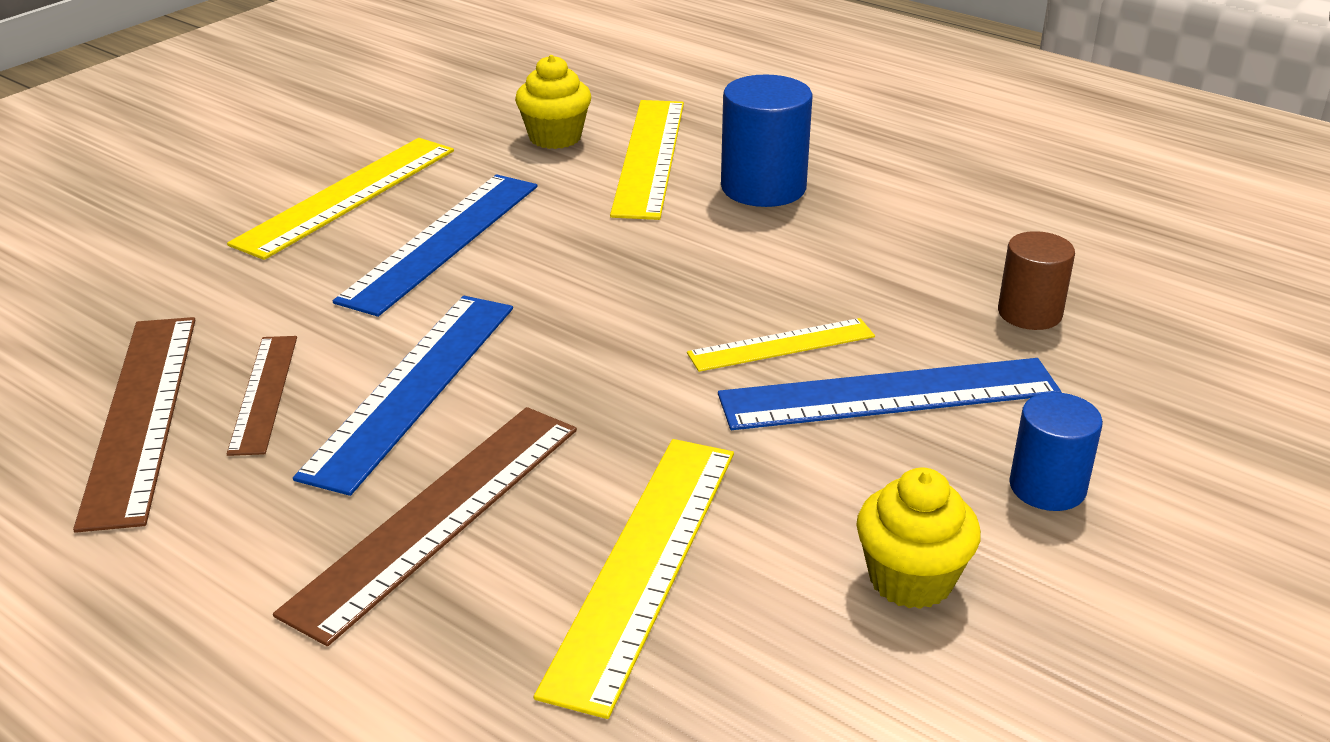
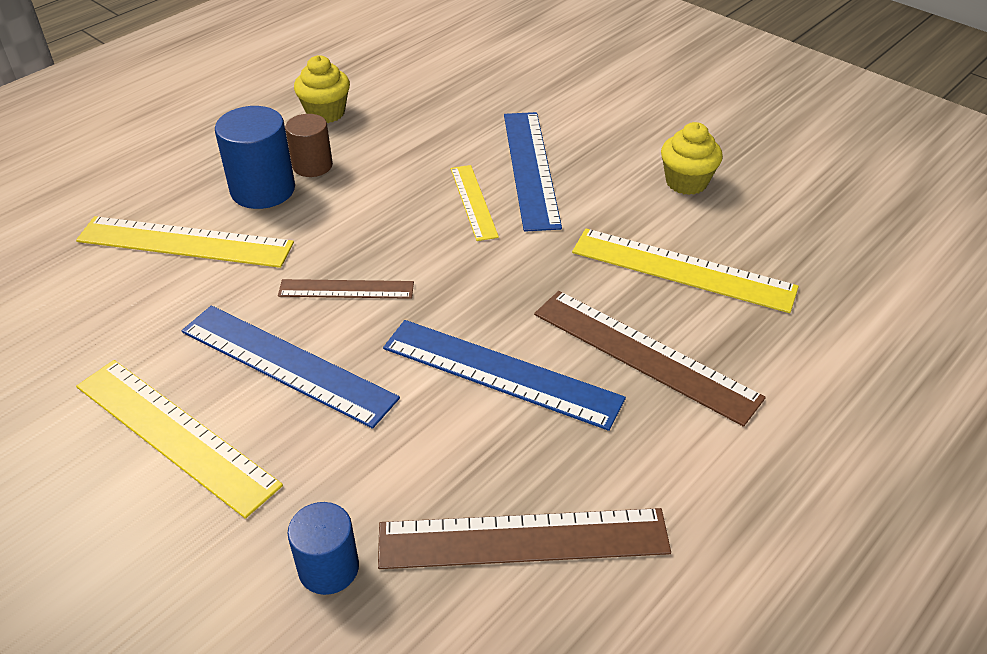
camera: 85 degrees left, 10 degrees up
(264, 393) = (499, 460): brown ruler -> brown ruler (346, 289)
(555, 137) = (119, 295): yellow cupcake -> yellow cupcake (325, 113)
(1029, 313) = (455, 110): brown cylinder -> brown cylinder (312, 166)
(1047, 487) = (614, 132): blue cylinder -> blue cylinder (328, 568)

